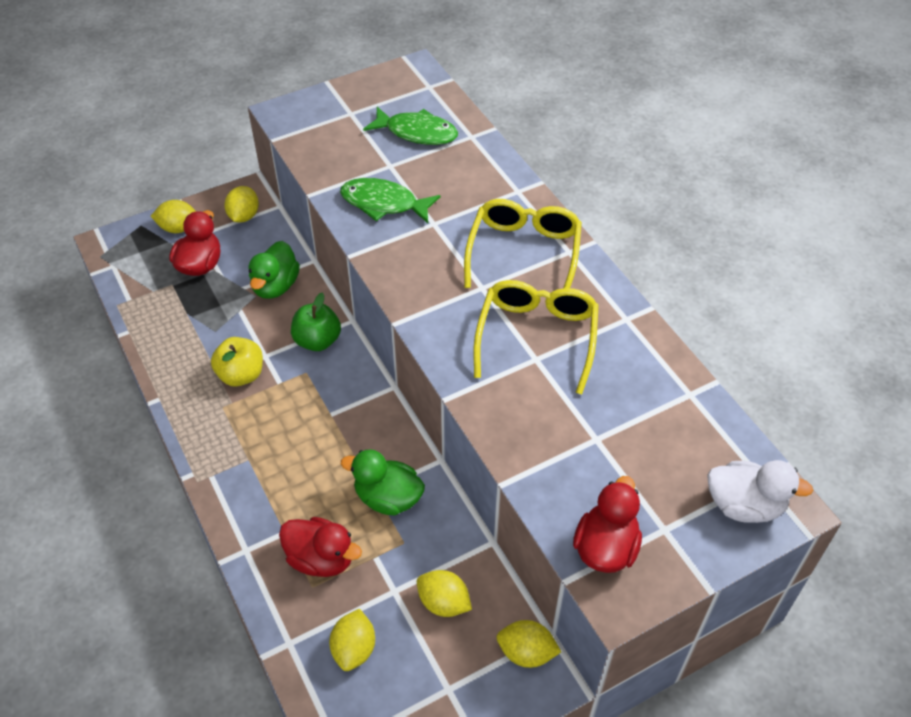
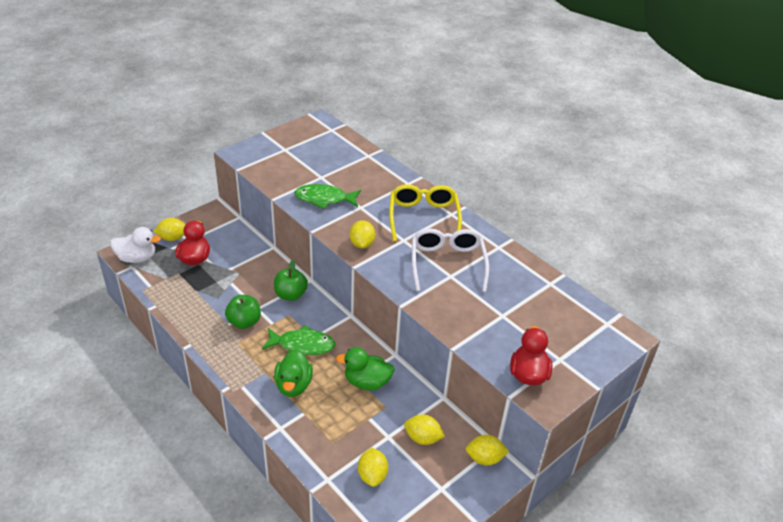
camera: 15 degrees left, 10 degrees down
(241, 375) = (244, 322): yellow apple -> green apple
(244, 216) = (216, 226): yellow lemon -> yellow lemon (362, 244)
(275, 286) = (251, 265): green duck -> green duck (293, 385)
(321, 559) = (333, 425): red duck -> none
(417, 133) = (332, 156): green fish -> green fish (302, 345)
(537, 337) = (447, 263): yellow glasses -> white glasses
(744, 505) = (602, 339): white duck -> white duck (137, 258)

